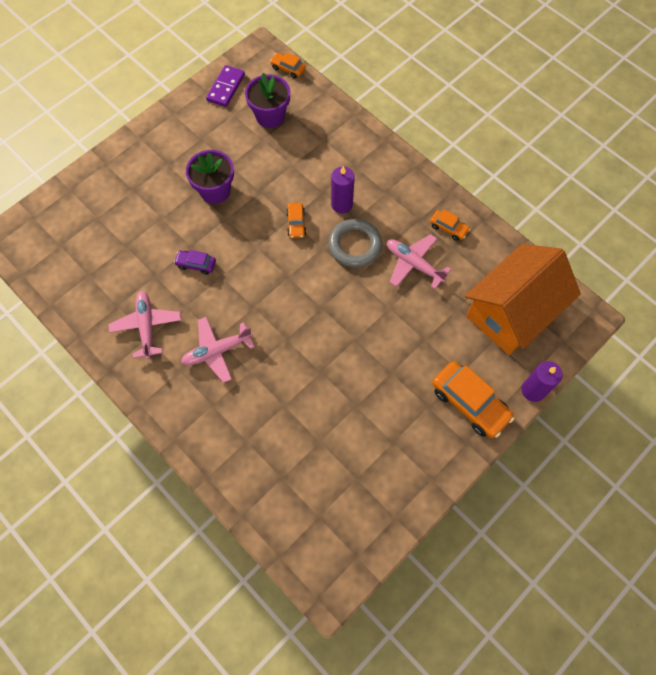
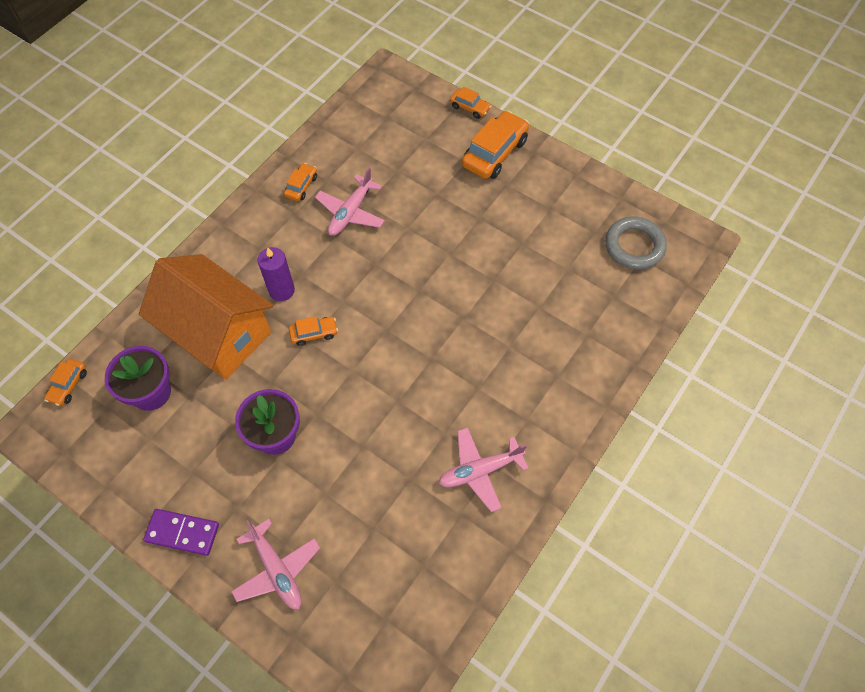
camera: 100 degrees left, 5 degrees down
(196, 264) = (386, 433): purple car -> none
(217, 351) = (494, 385): pink plane -> pink plane (277, 570)
(226, 88) = (101, 459): purple domino -> purple domino (182, 532)
(355, 245) = (335, 269): grey ring -> grey ring (634, 246)
(511, 312) = (392, 128): orange house -> orange house (218, 333)
(533, 390) = (470, 108): purple candle -> orange car

